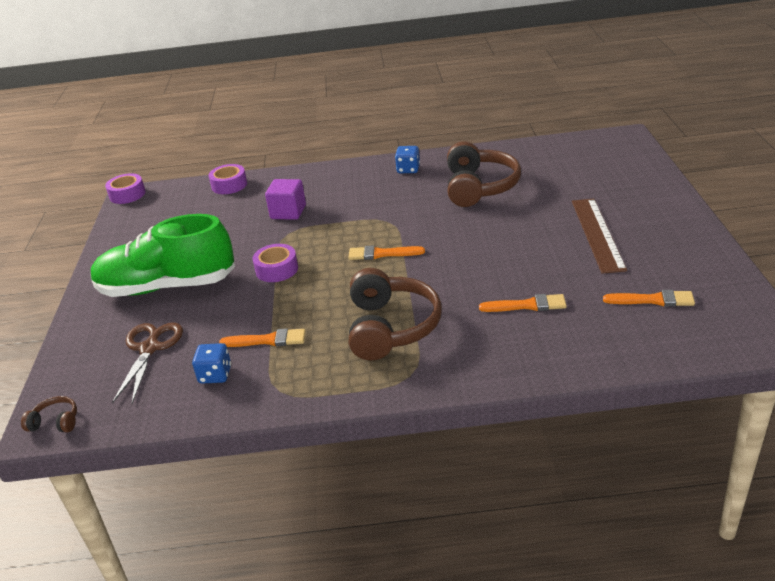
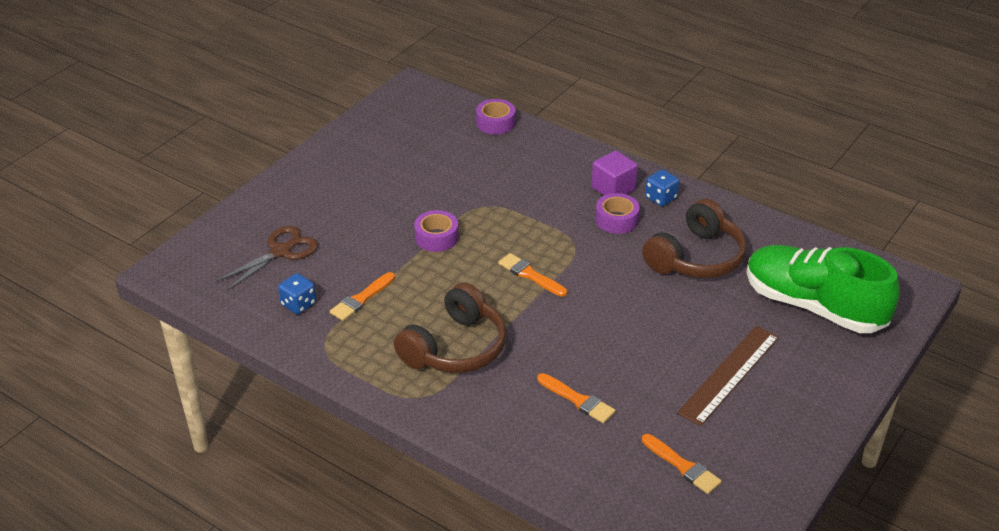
camera: 35 degrees right, 5 degrees up
(55, 422) = (172, 273): brown headphones -> none
(127, 194) = (409, 84): purple tape -> purple tape (616, 220)
(167, 286) = (346, 202): green shoe -> green shoe (814, 306)
(268, 340) = (361, 299): orange brush -> orange brush turned 90 degrees clockwise
(288, 212) = (508, 183): purple cube -> purple cube (613, 189)

